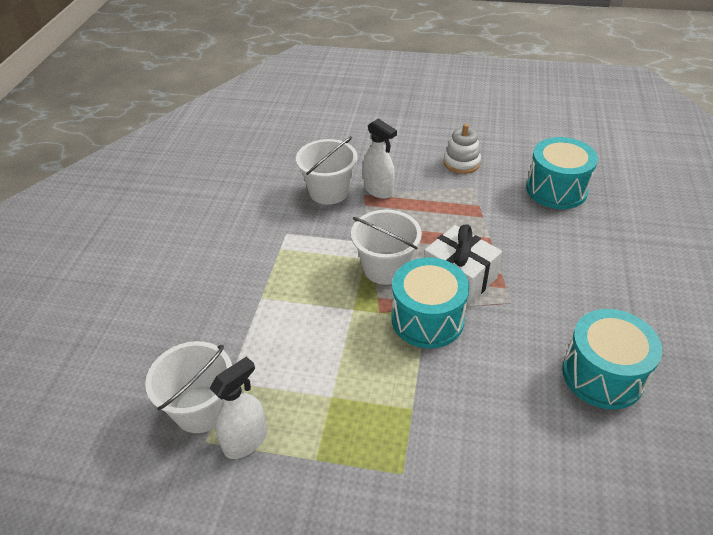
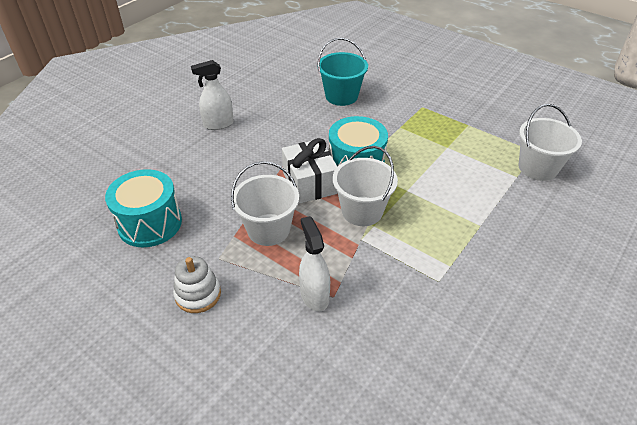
camera: 155 degrees left, 0 degrees up
(246, 440) = (509, 144): white spray bottle -> white spray bottle (218, 124)
(329, 191) = (369, 318): white bucket -> white bucket (268, 229)
(538, 440) = (341, 96): none -> turquoise bucket
(602, 375) = (278, 106): turquoise drum -> none

